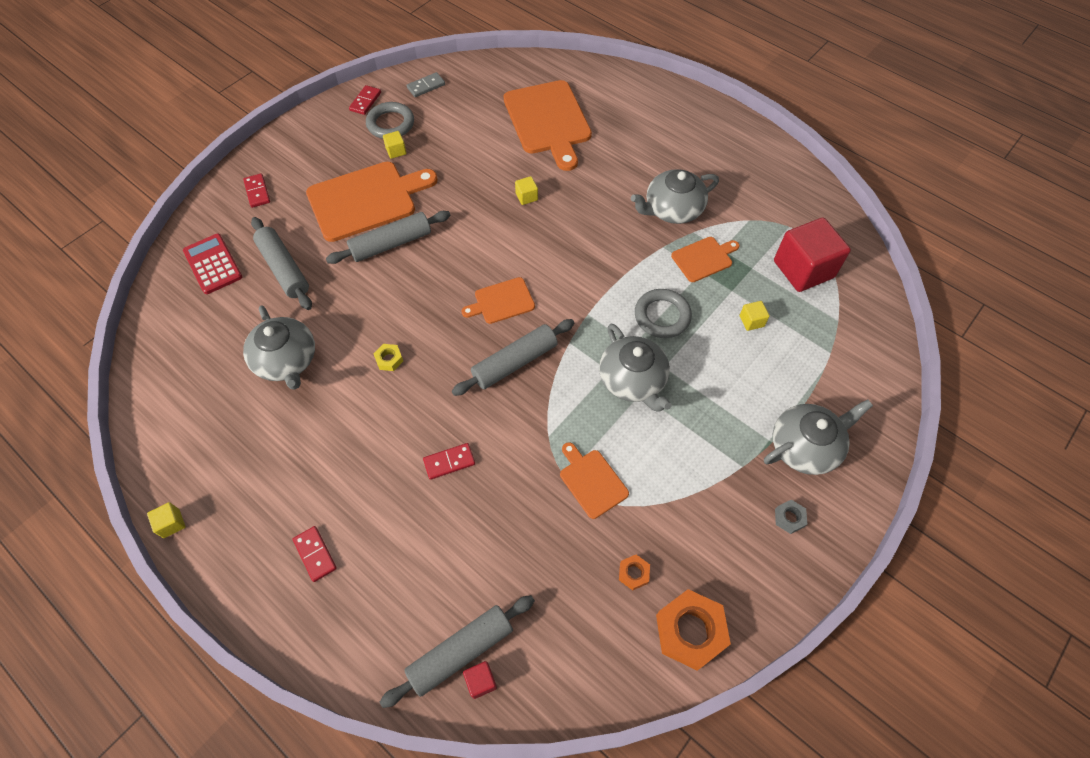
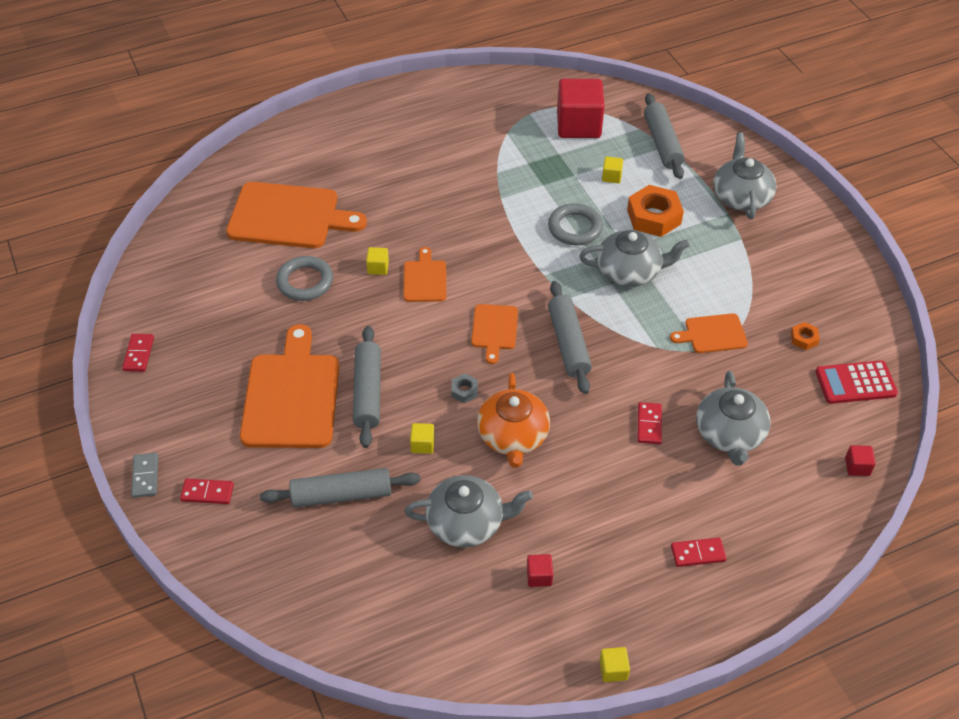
camera: 65 degrees left, 10 degrees down
(213, 264) = (291, 561): red calculator -> red calculator (855, 383)
(250, 433) = (539, 576): none -> red cube
(365, 101) = (138, 354): red domino -> red domino turned 45 degrees clockwise
(389, 359) = (513, 436): yellow nut -> orange teapot
(390, 124) = (193, 342): grey ring -> grey ring (305, 282)
(396, 151) = (238, 350): yellow cube -> yellow cube (422, 444)
(426, 86) = (158, 294): grey domino -> grey domino (145, 476)
(461, 652) = (828, 472): grey rolling pin -> grey rolling pin (662, 143)
(672, 209) = (463, 175): grey teapot -> grey teapot (729, 434)
(690, 631) = (862, 324): orange nut -> orange nut (654, 217)
(704, 258) = (530, 178): orange cutting board -> orange cutting board (425, 279)
(789, 518) = (795, 231): grey nut -> grey nut (464, 391)

